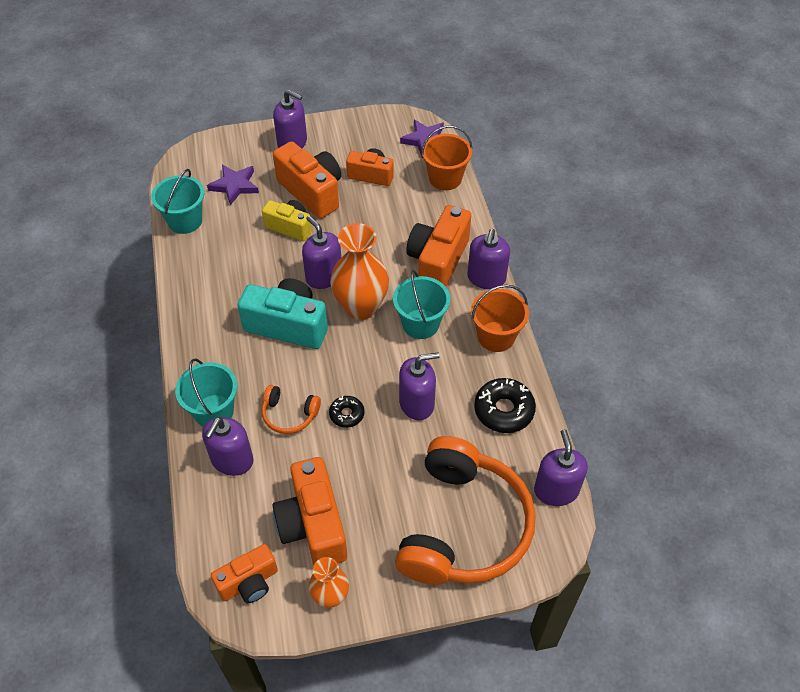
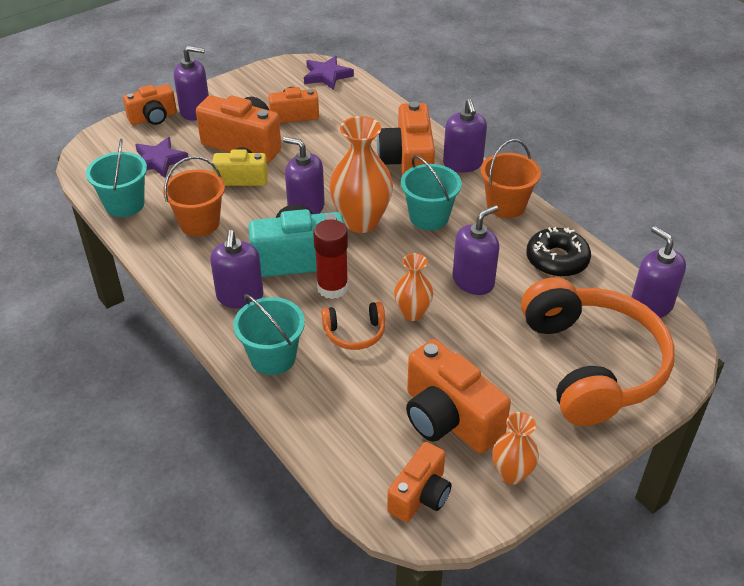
camera: 25 degrees left, 10 degrees down
(232, 460) = (323, 393): purple soap dispenser -> purple soap dispenser (240, 296)
(255, 139) = (153, 118): none -> orange camera
(298, 364) = (332, 288): none -> red glue stick
(347, 414) = (412, 313): black donut -> orange vase
(445, 178) = (367, 99): orange bucket -> orange bucket (199, 223)

